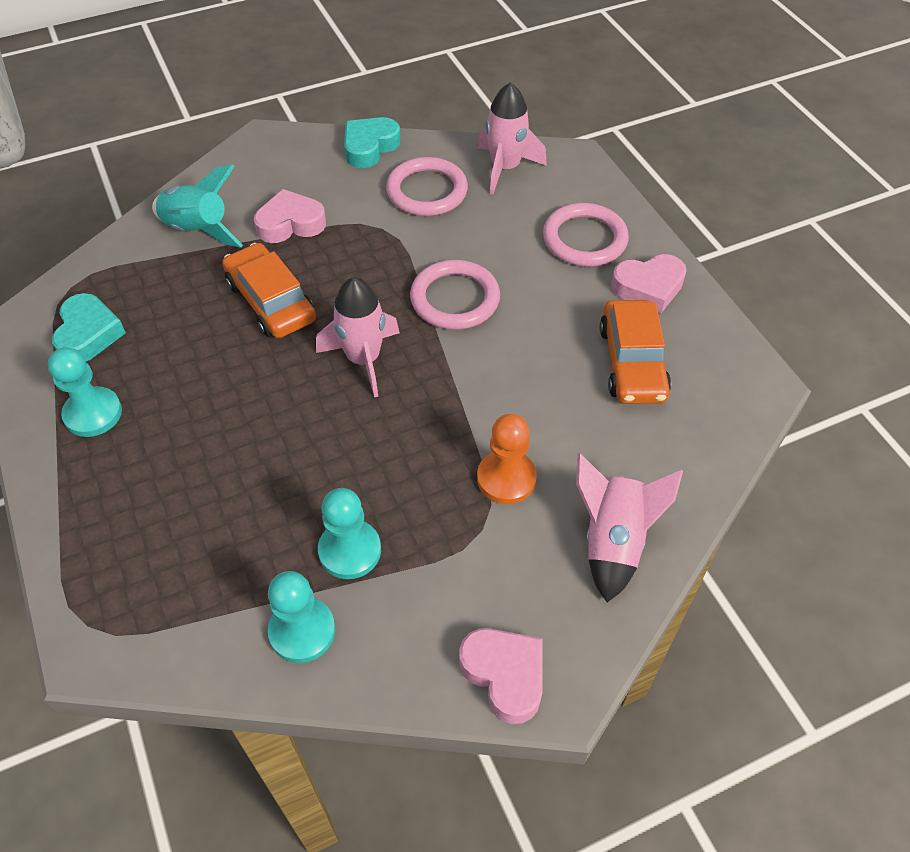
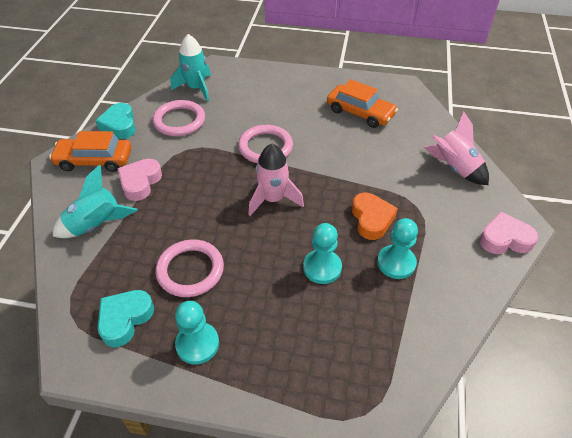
camera: 55 degrees left, 5 degrees down
(88, 334) = (125, 319): turquoise heart -> turquoise heart turned 90 degrees counterclockwise
(271, 301) = (192, 217): orange car -> orange car (94, 160)
(302, 631) = (434, 306): turquoise pawn -> turquoise pawn (322, 268)
(412, 484) = (371, 219): none -> orange heart
(505, 168) = (196, 88): pink rocket -> turquoise rocket
(506, 478) = (394, 184): orange pawn -> none
(584, 239) = (272, 88): pink ring -> pink ring (190, 270)
(648, 287) = (321, 86): pink heart -> none

